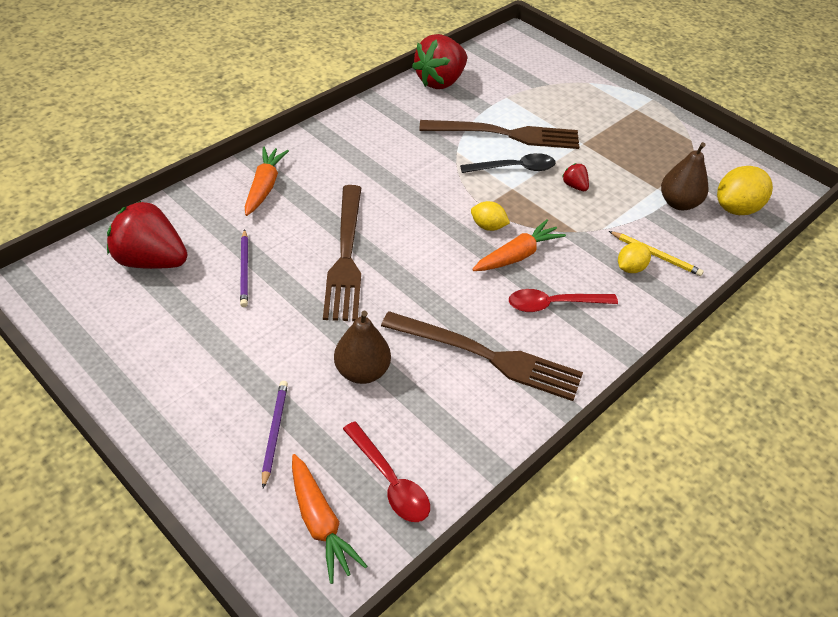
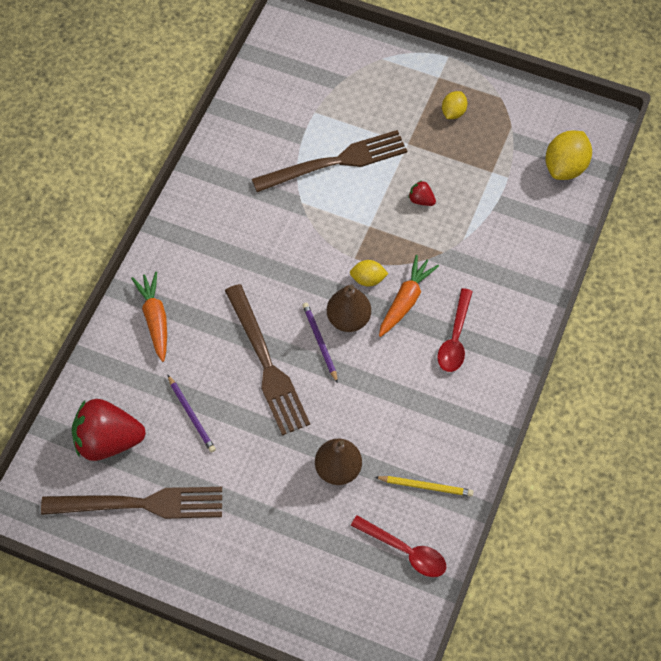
camera: 20 degrees left, 15 degrees up
(274, 432) = (301, 550): purple pencil -> purple pencil (319, 342)
(320, 523) = (374, 605): orange carrot -> none
(440, 81) = (244, 117): red strawberry -> none
(489, 357) = (427, 412): brown fork -> brown fork (142, 504)
(515, 168) = (361, 201): black spoon -> none
(553, 304) = (455, 339): red spoon -> red spoon turned 45 degrees counterclockwise
(630, 268) = (501, 273): yellow lemon -> yellow lemon (453, 112)
(656, 255) = (517, 250): yellow pencil -> yellow pencil (426, 486)
(678, 203) = (515, 182): brown pear -> brown pear (348, 319)

